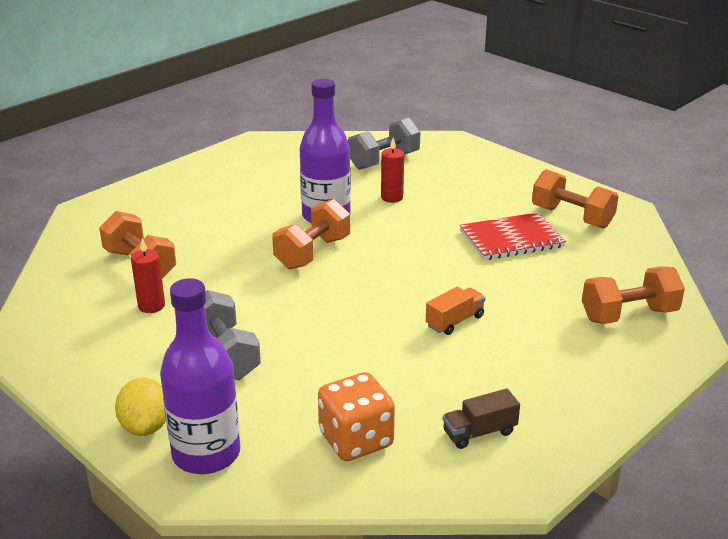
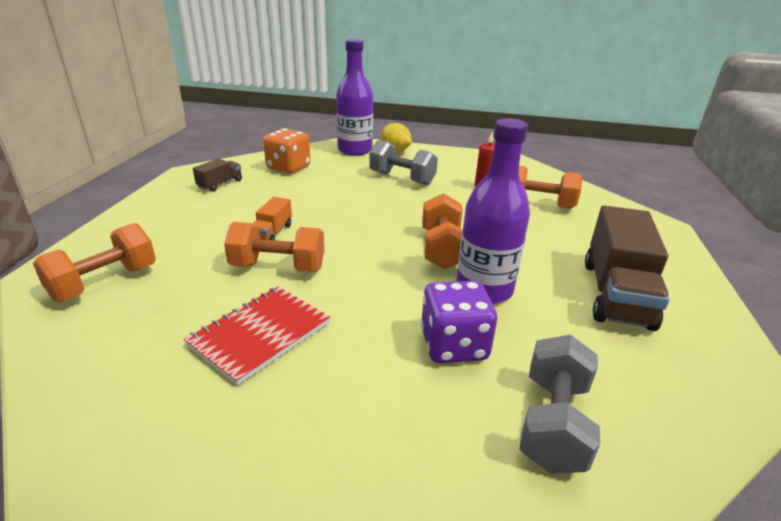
camera: 145 degrees right, 0 degrees up
(240, 187) = (616, 294): none -> brown truck
(392, 197) = (453, 345): red candle -> purple dice
(572, 217) = (182, 412): orange dumbbell -> orange dumbbell (278, 267)

